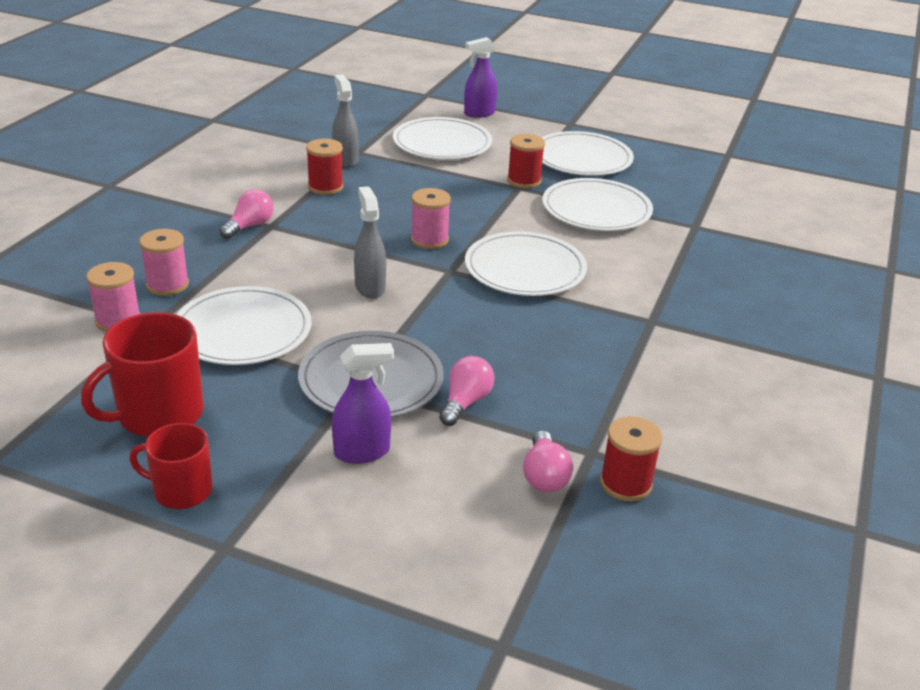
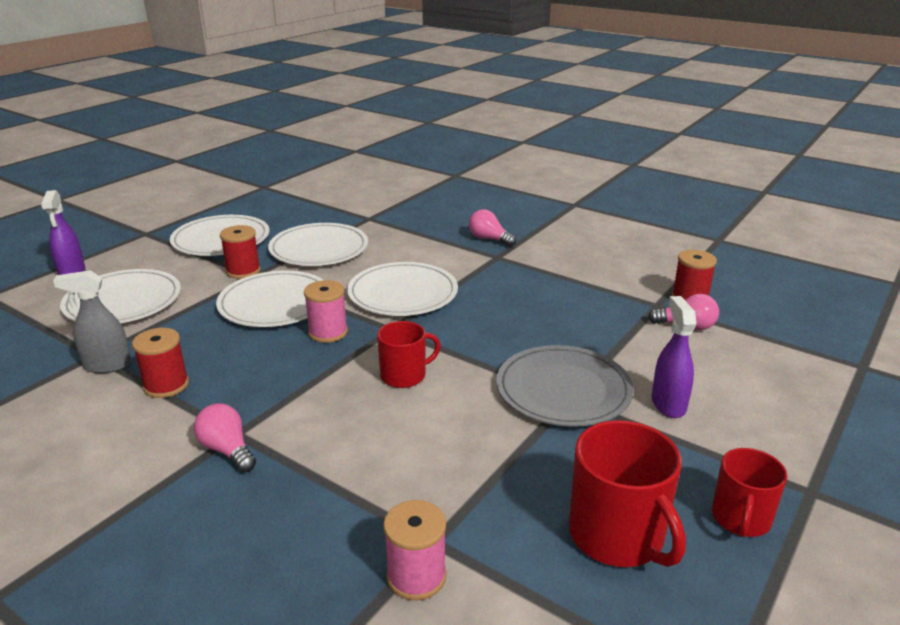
camera: 75 degrees left, 5 degrees down
(167, 285) = (342, 527): pink spool -> none
(243, 330) = (464, 466): white plate -> white plate (275, 303)
(370, 287) = (404, 375): grey spray bottle -> red mug
(465, 402) = (598, 346): pink light bulb -> pink light bulb (489, 239)

